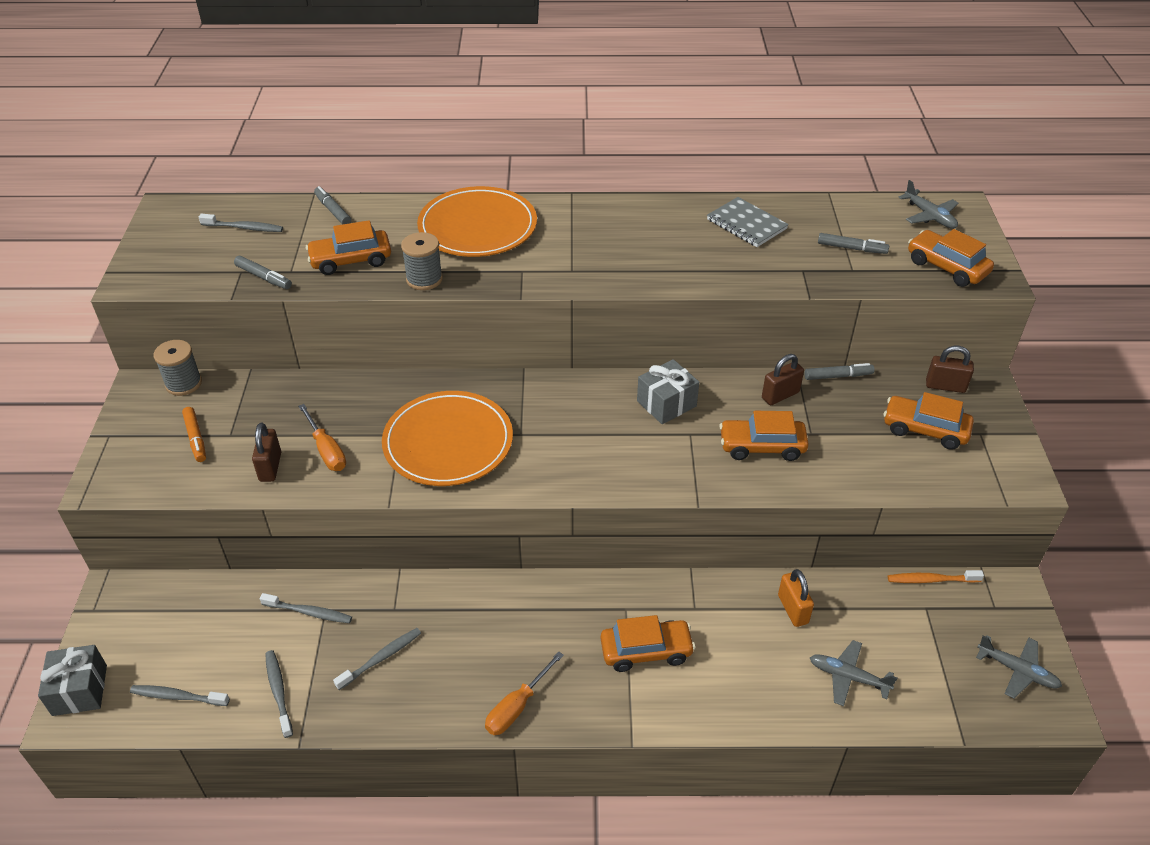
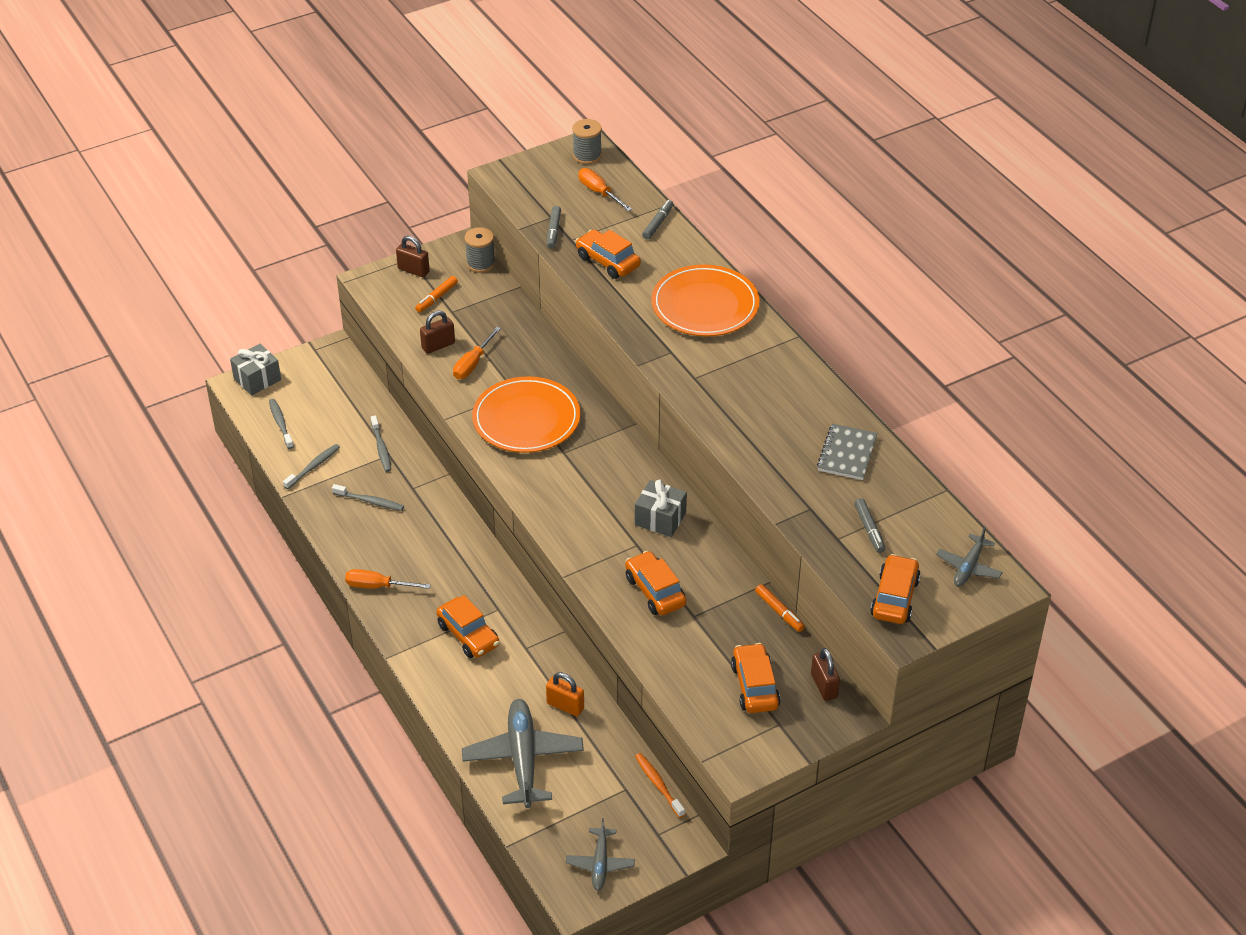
camera: 60 degrees right, 0 degrees up
(244, 228) = (599, 192): grey toothbrush -> orange screwdriver
(424, 279) = (618, 307): grey spool -> grey spool (587, 156)
(780, 395) = (725, 583): brown padlock -> brown padlock (413, 270)
(792, 609) = (565, 706): orange padlock -> orange padlock turned 75 degrees clockwise
(838, 376) = (779, 612): grey marker -> orange marker
(848, 677) = (523, 759): grey plane -> grey plane, size x1.84

